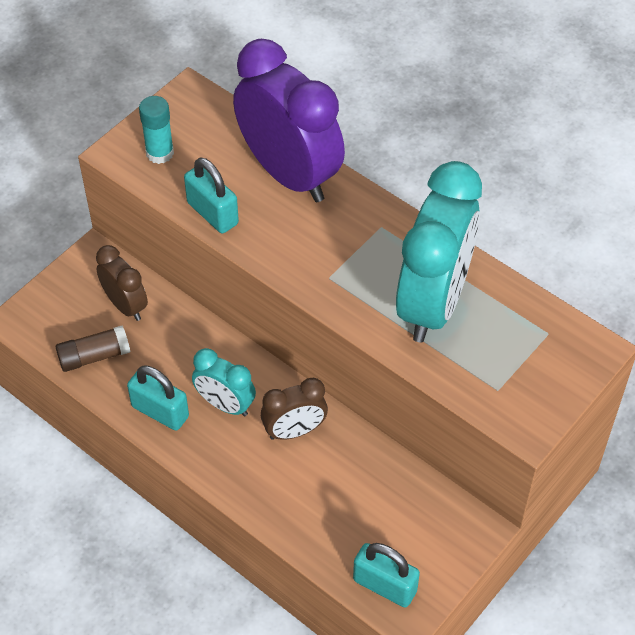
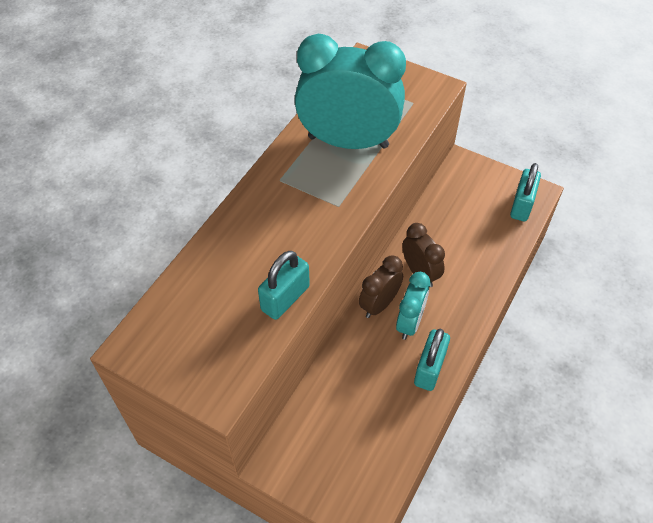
camera: 100 degrees left, 0 degrees up
(94, 356) = (388, 435): brown glue stick -> none
(126, 305) = (327, 422): brown clock -> brown clock (379, 304)
(160, 153) = (215, 357): turquoise glue stick -> none
(289, 174) = (230, 248): purple clock -> none

